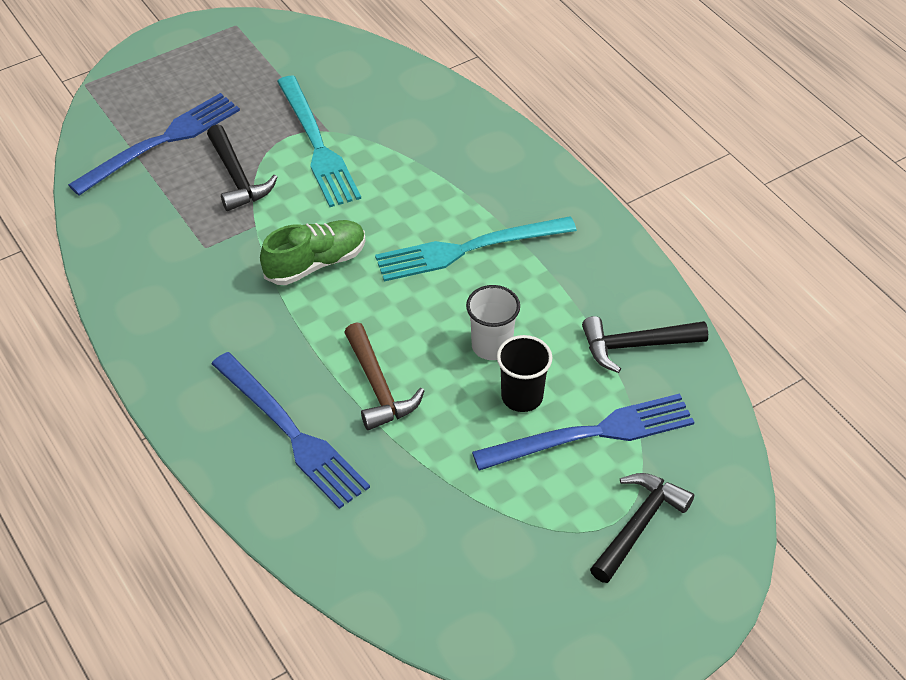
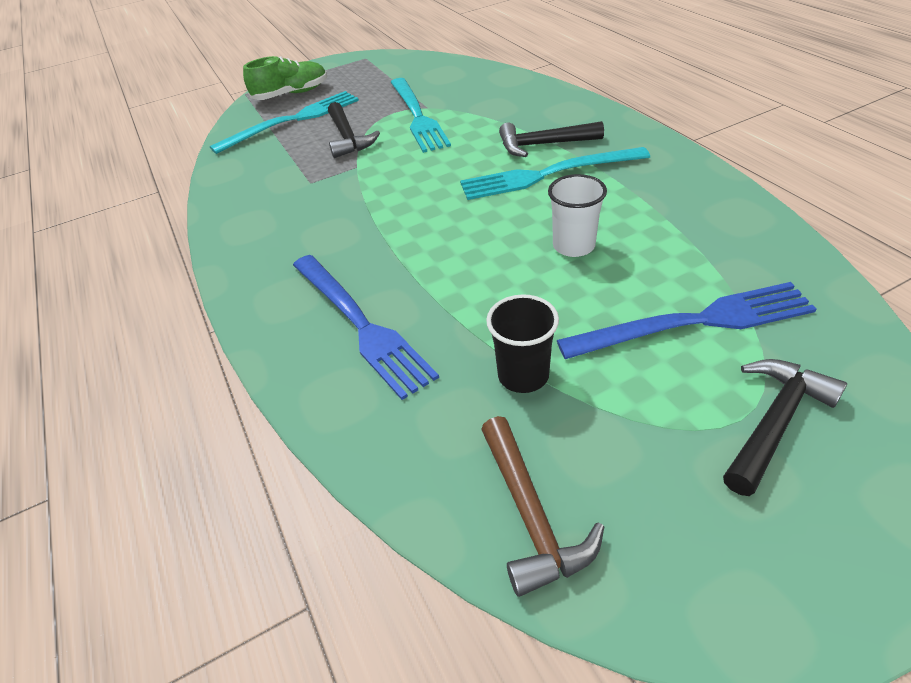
camera: 10 degrees right, 5 degrees down
(161, 142) = (292, 121): blue fork -> turquoise fork
(315, 263) = (405, 189): green shoe -> green shoe (291, 94)
(378, 387) = (456, 283): brown hammer -> brown hammer (531, 516)
(522, 397) = (609, 288): black cup -> black cup (523, 375)
(635, 346) = (727, 242): black hammer -> black hammer (543, 145)

